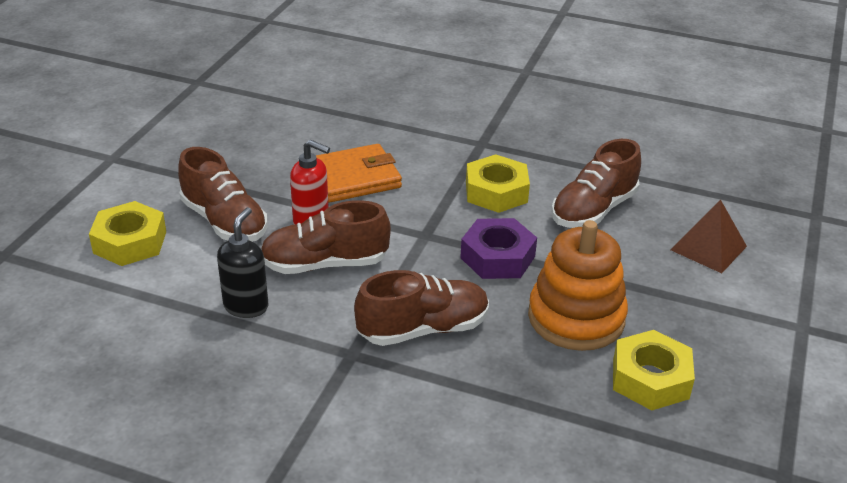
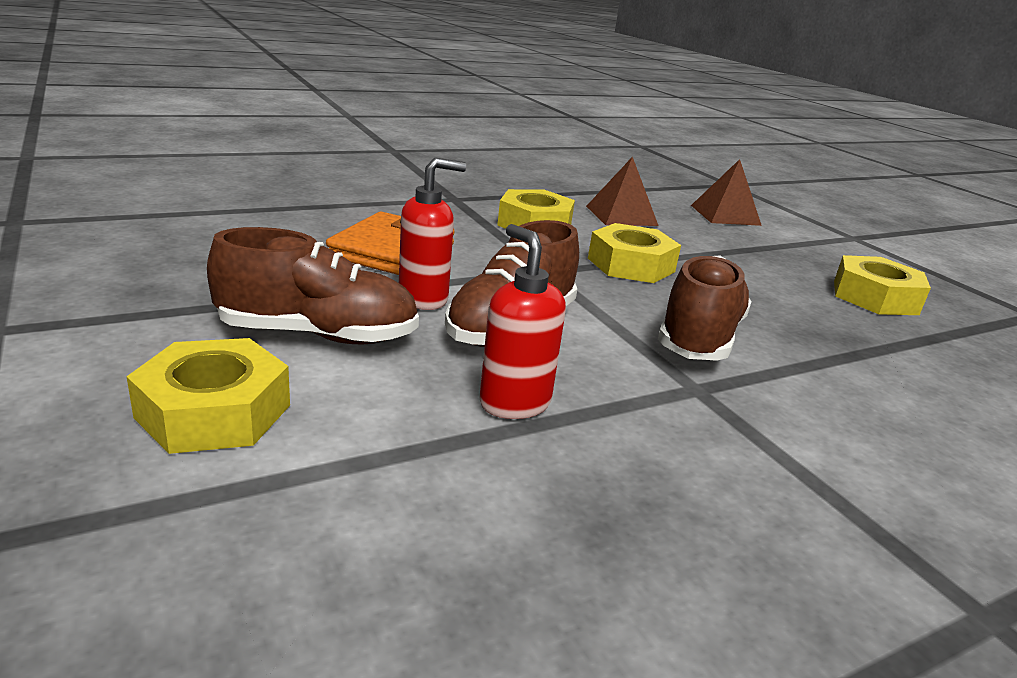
camera: 50 degrees left, 10 degrees down
(246, 306) = (514, 403): black soap dispenser -> red soap dispenser
(497, 257) = (631, 265): purple nut -> yellow nut
(576, 318) = (761, 281): orange stacking toy -> none
(593, 210) = (621, 215): brown shoe -> brown pyramid

